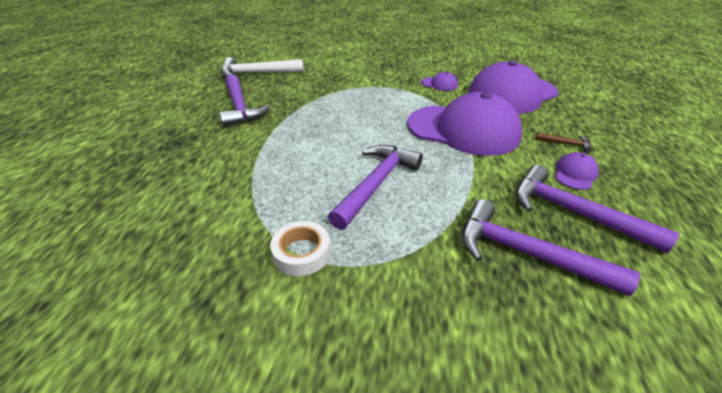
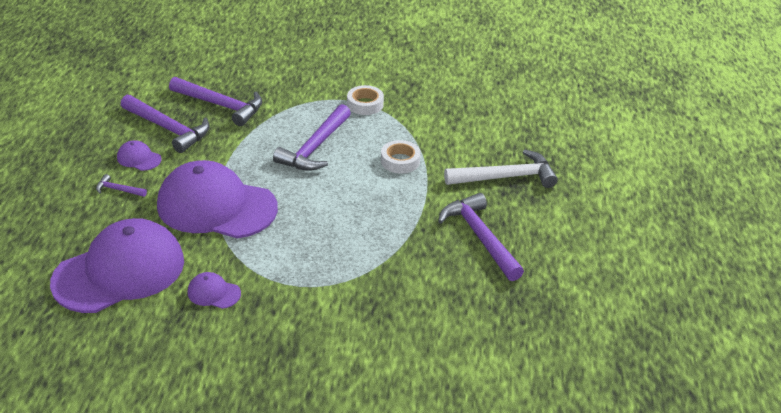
camera: 175 degrees right, 0 degrees up
(257, 73) = (497, 316): white hammer -> white hammer (505, 177)
(281, 167) = (400, 161): none -> white tape
(565, 144) = (118, 190): brown hammer -> purple hammer
(575, 174) = (139, 158): purple cap -> purple cap turned 90 degrees clockwise

